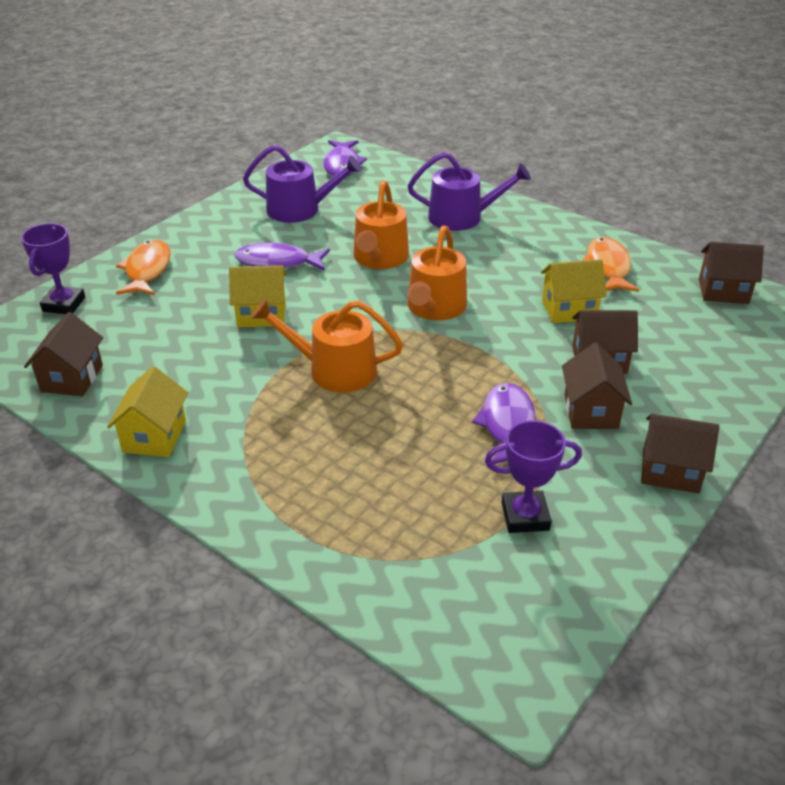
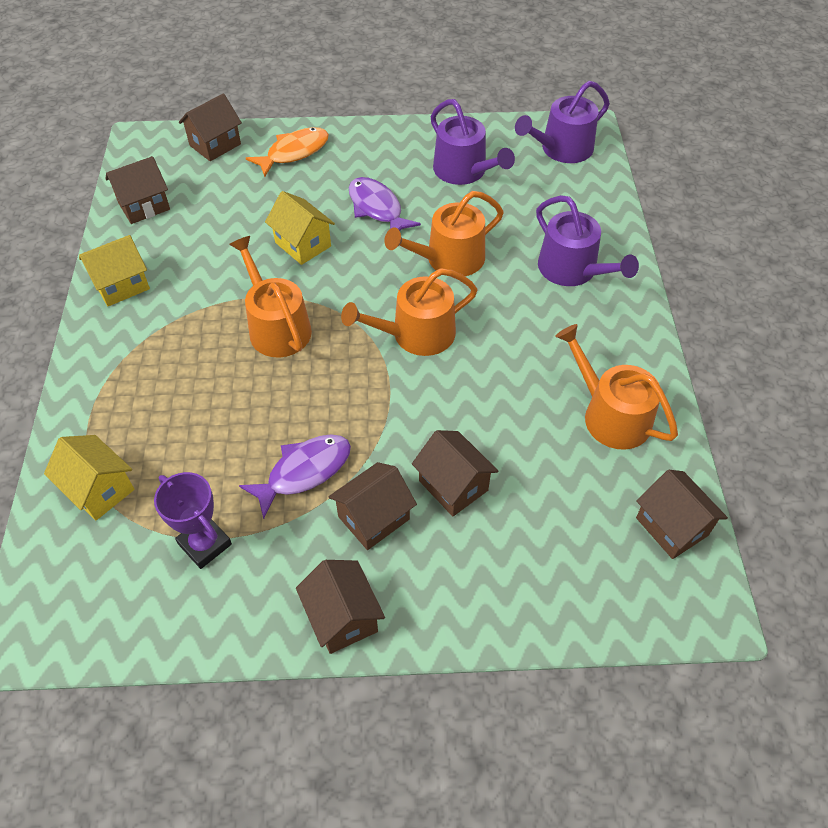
camera: 50 degrees right, 15 degrees up
(64, 304) = (215, 145): purple trophy -> brown house
(342, 165) = (561, 149): purple fish -> purple watering can
(569, 309) = (508, 423): yellow house -> yellow house (99, 489)
(608, 267) = (610, 414): orange fish -> orange watering can

